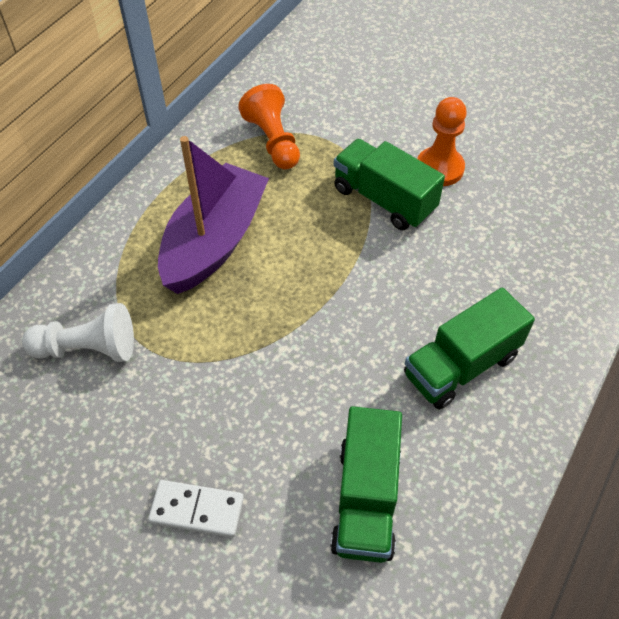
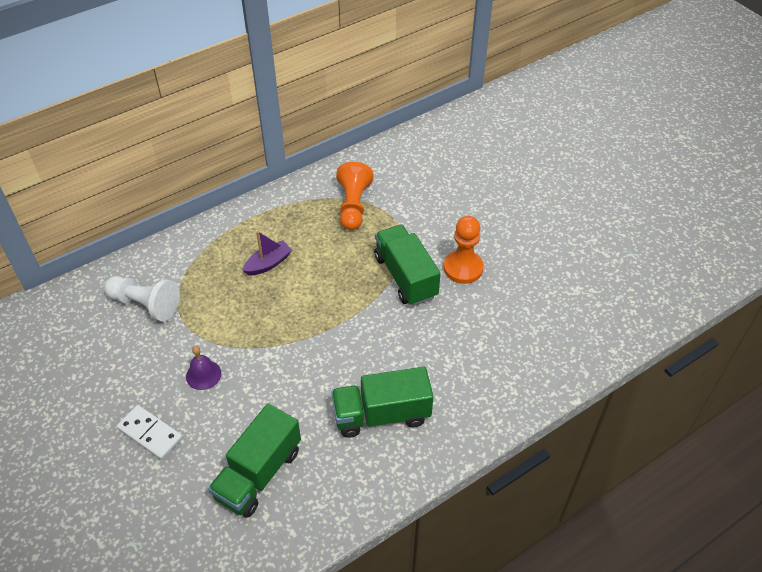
camera: 25 degrees right, 5 degrees down
(215, 241) = (268, 263): purple boat -> purple boat, size x0.44
(219, 406) = (203, 375): none -> purple bell

